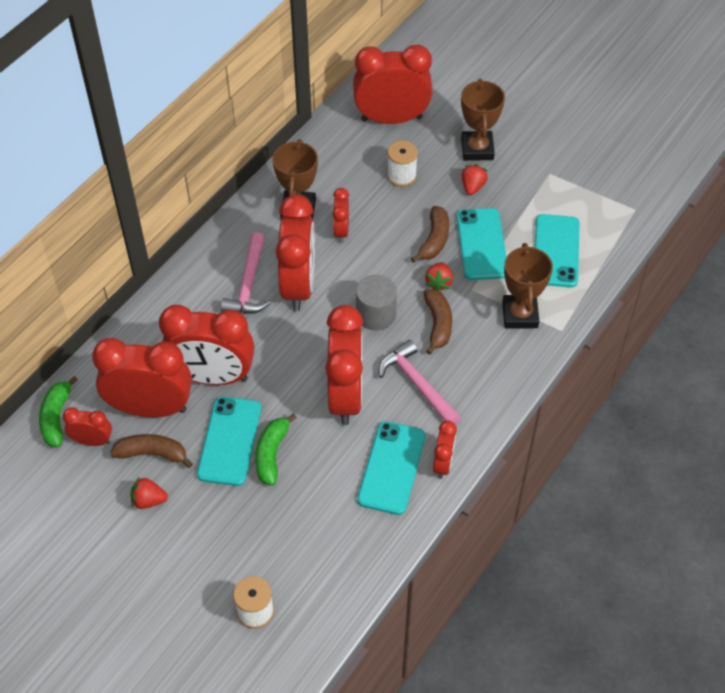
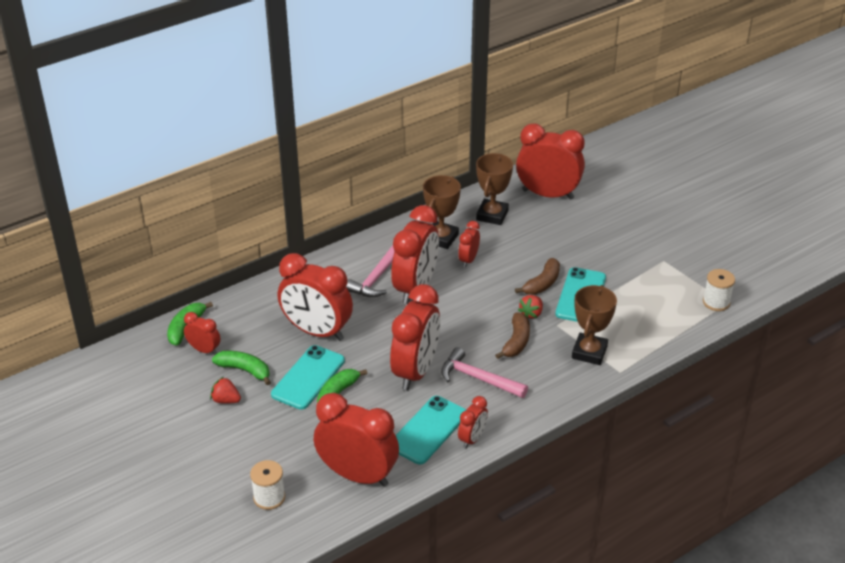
camera: 20 degrees right, 15 degrees down
(151, 408) = (259, 340): red clock -> red clock (357, 475)
(152, 454) = (245, 370): brown banana -> green banana
(376, 314) = (468, 322): grey cylinder -> none
(401, 176) = (536, 234): white spool -> white spool (716, 302)
(417, 384) = (478, 378): pink hammer -> pink hammer turned 45 degrees counterclockwise
(472, 187) = (592, 255): red strawberry -> none
(477, 149) = (609, 230): brown trophy -> brown trophy (492, 215)
(556, 251) = (643, 315): turquoise phone -> none

